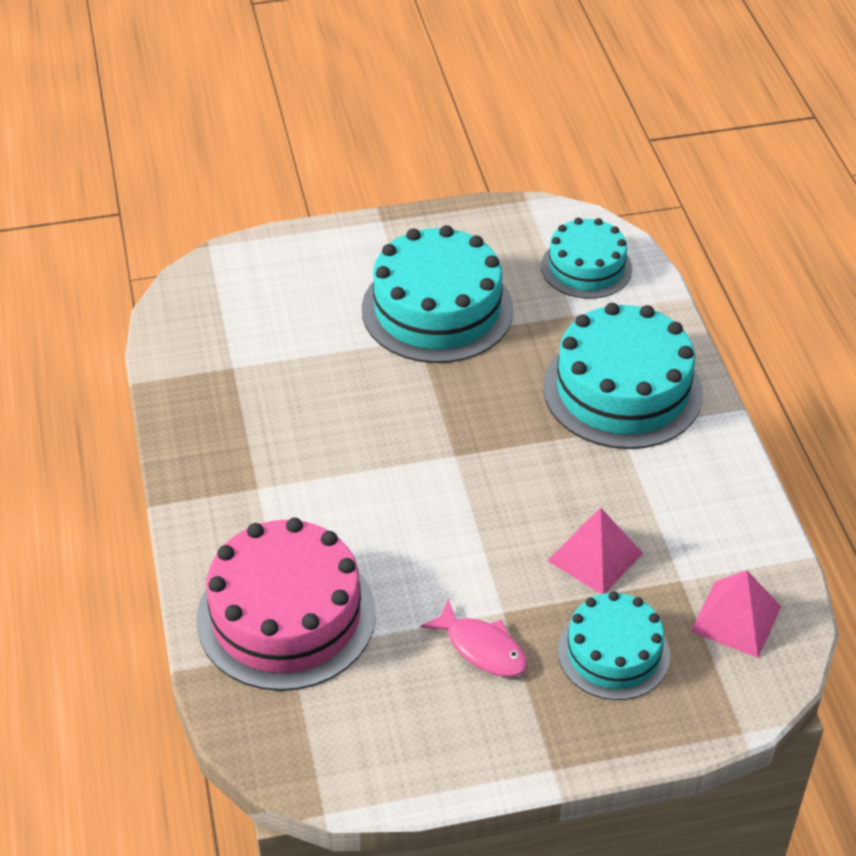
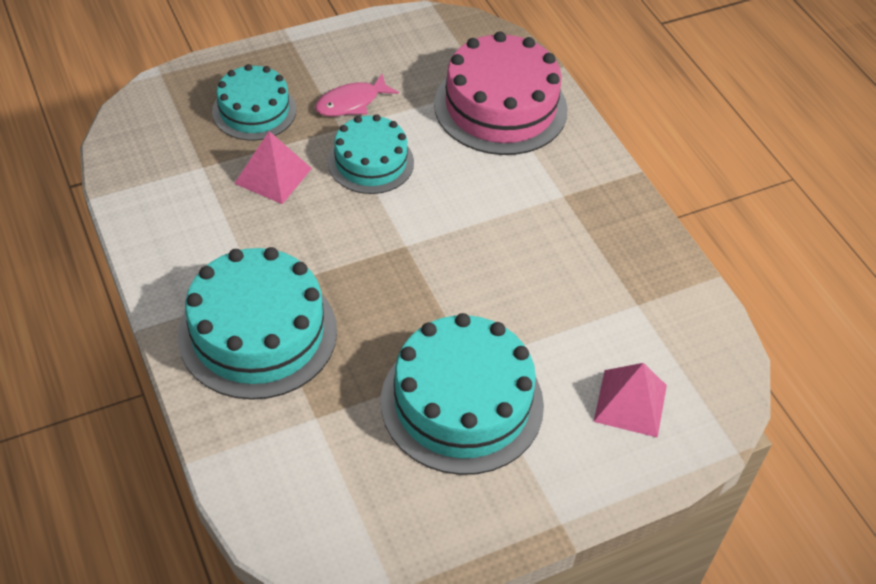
camera: 165 degrees right, 5 degrees up
(482, 648) = (351, 103): pink fish -> pink fish turned 60 degrees counterclockwise
(586, 267) = (307, 488): turquoise cake -> turquoise cake (371, 162)
(736, 619) = (159, 144): pink pyramid -> pink pyramid (630, 403)

